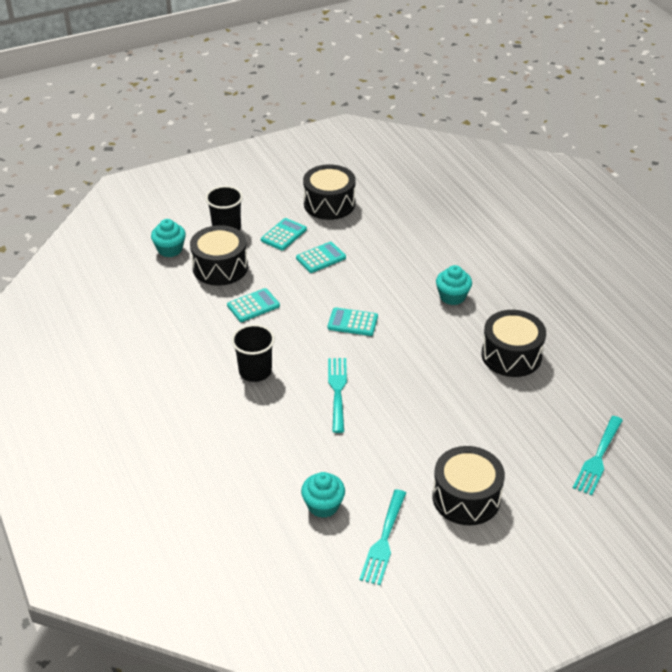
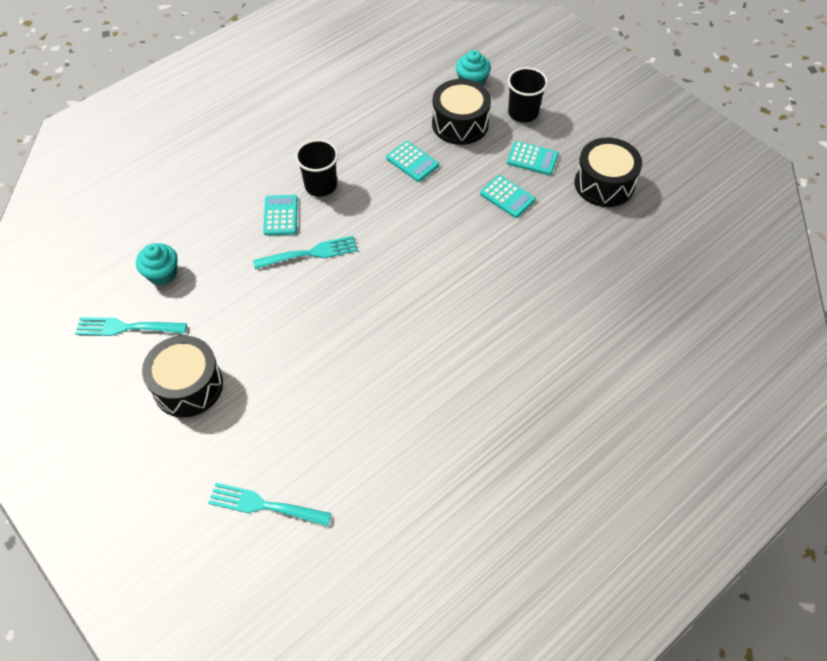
camera: 75 degrees right, 15 degrees up
(352, 322) = (414, 245): turquoise calculator -> turquoise calculator (280, 215)
(452, 296) = (488, 325): turquoise cupcake -> none
(511, 355) = (407, 398): black drum -> none

